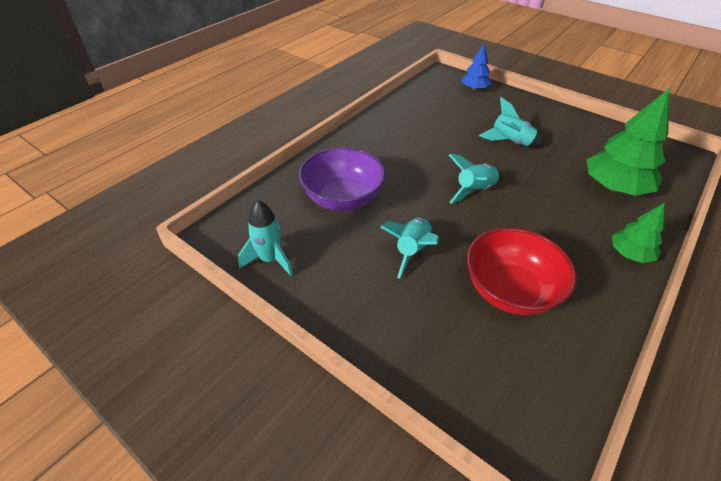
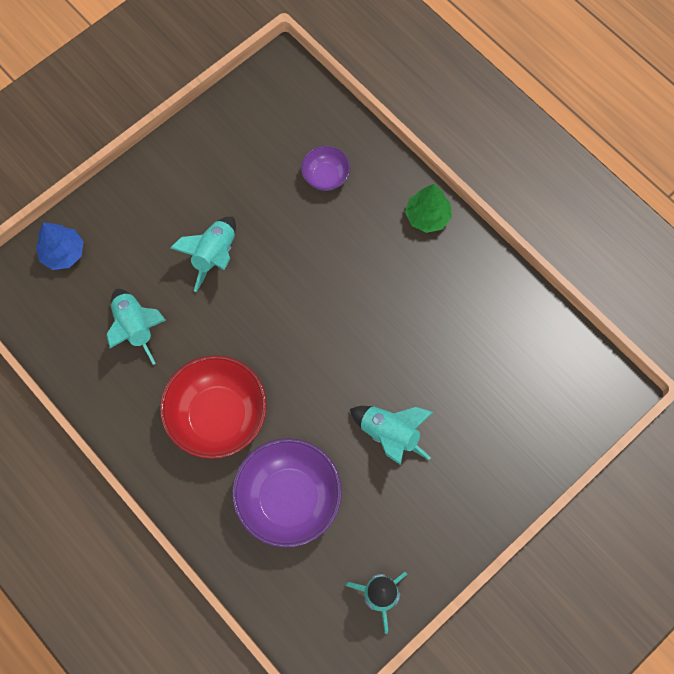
camera: 80 degrees left, 25 degrees up
(474, 191) = (303, 335): turquoise rocket -> turquoise rocket (136, 327)
(509, 291) = (457, 352): red bowl -> red bowl (218, 416)
(614, 187) = (325, 176): green tree -> purple bowl

